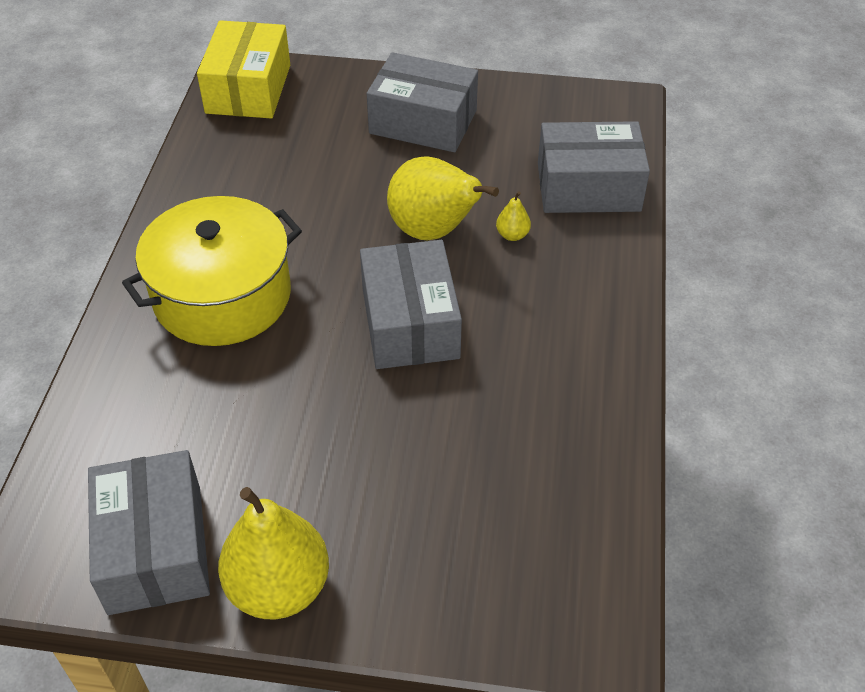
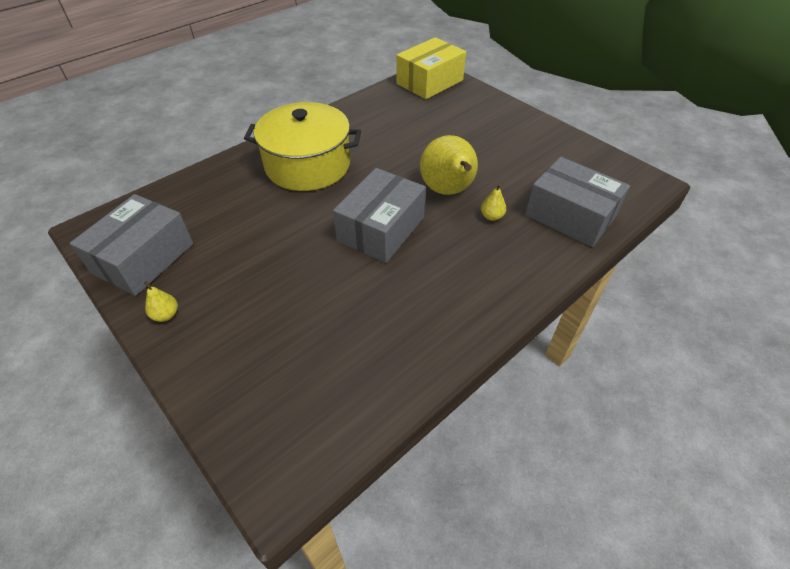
camera: 40 degrees right, 0 degrees up
(279, 587) = (166, 315): yellow pear -> yellow pear, size x0.42
(423, 122) = (504, 136): grey box -> none

